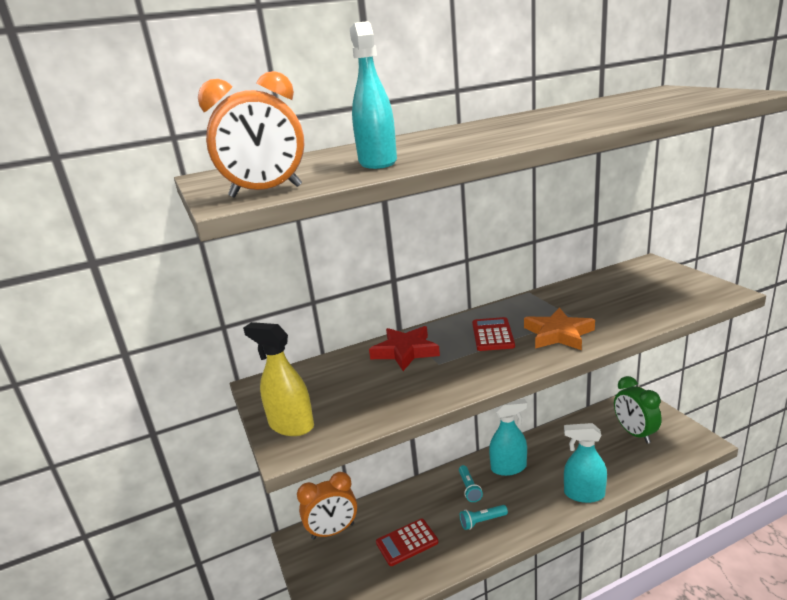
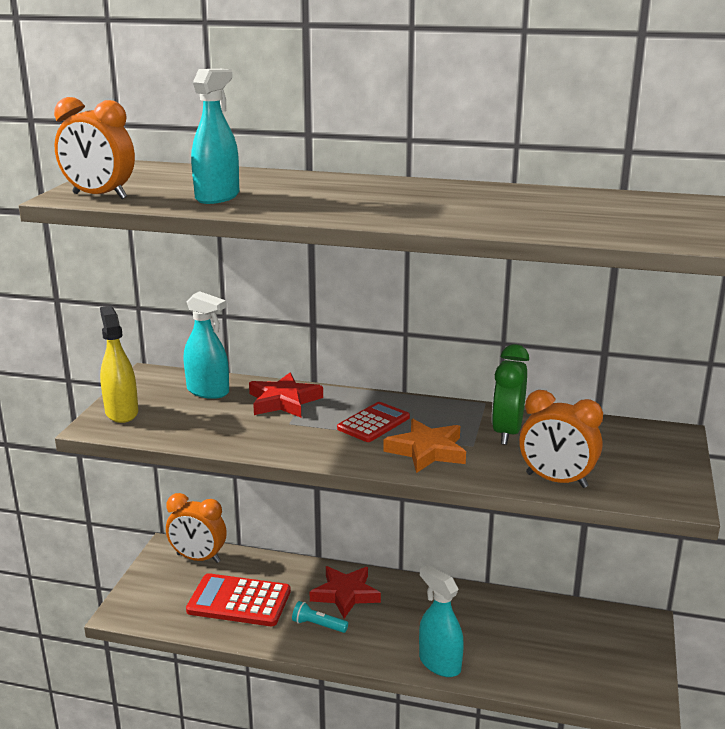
camera: 35 degrees right, 0 degrees up
(407, 542) = (239, 601): red calculator -> red calculator, size x1.53
(469, 488) = (345, 594): turquoise flashlight -> red star
(508, 467) = (405, 600): turquoise spray bottle -> turquoise spray bottle (208, 391)
(634, 433) = (582, 649): green clock -> green clock (507, 432)
(656, 313) = (556, 480): none -> orange clock

